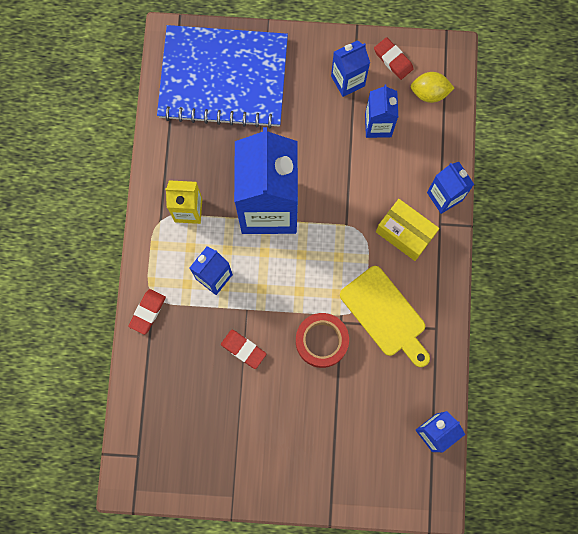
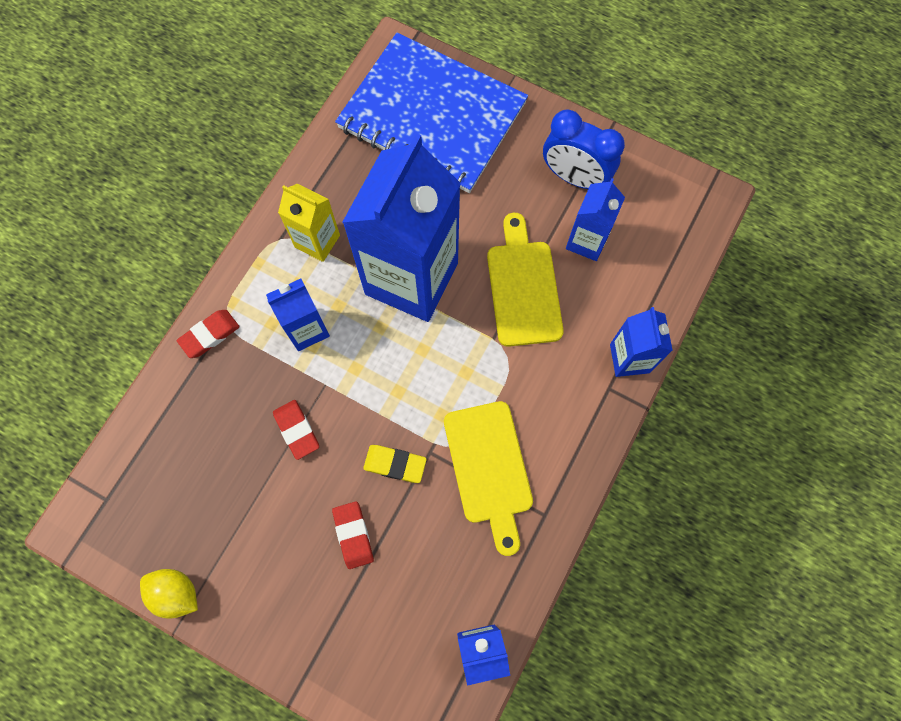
camera: 25 degrees right, 5 degrees down
(321, 341) = (395, 464): red tape -> yellow eraser
(348, 81) = (574, 177): blue carton -> blue clock
(350, 178) = (523, 287): none -> yellow cutting board
(393, 60) = (639, 176): red eraser -> red eraser (353, 535)
(405, 233) = (560, 380): yellow box -> none
(429, 93) = (666, 230): yellow lemon -> yellow lemon (176, 593)

